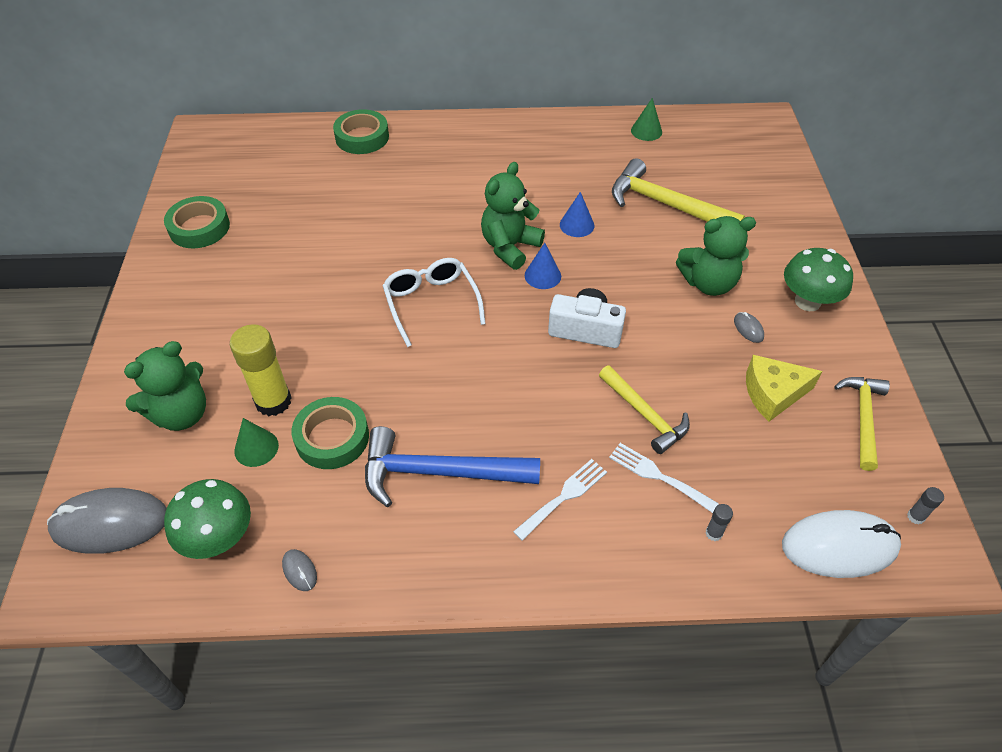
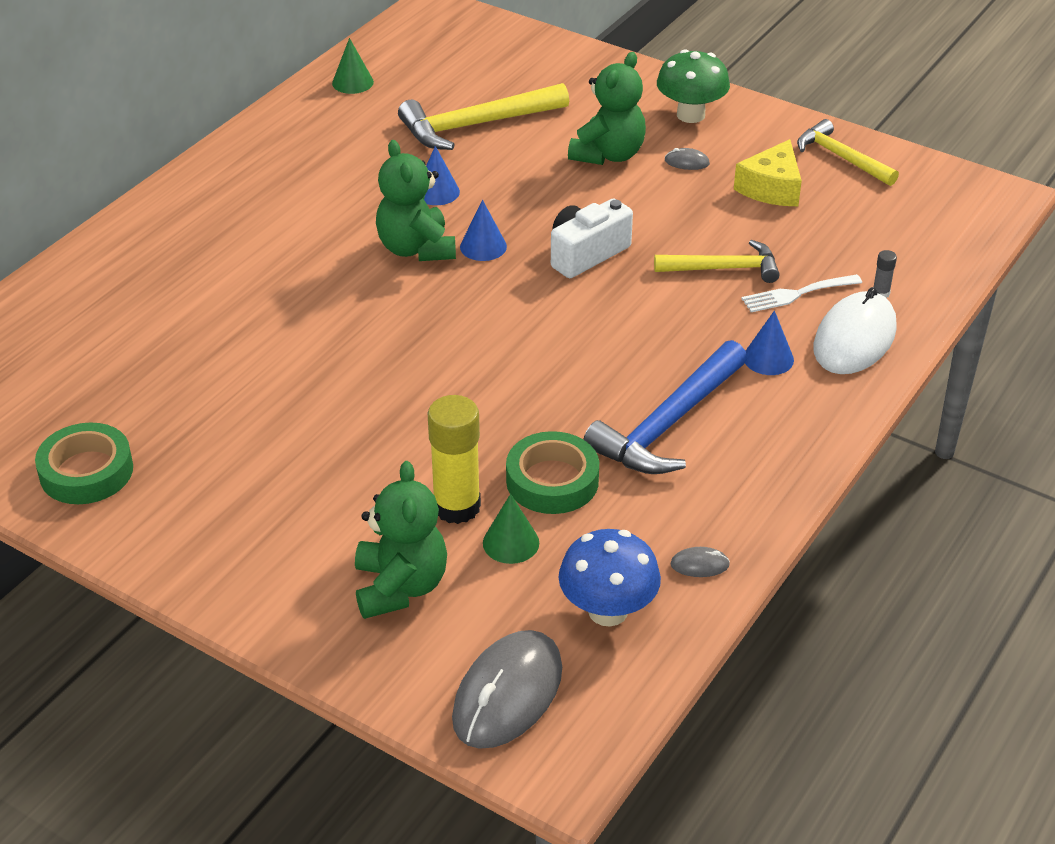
camera: 55 degrees left, 10 degrees down
(219, 538) = (608, 611): green mushroom -> blue mushroom
(362, 137) = (89, 276): green tape -> none
(431, 303) = (437, 337): white glasses -> none
(564, 496) = (768, 358): white fork -> blue cone
(839, 546) = (948, 237): white mouse -> white mouse (854, 339)
(915, 517) = (954, 186): grey glue stick -> none

